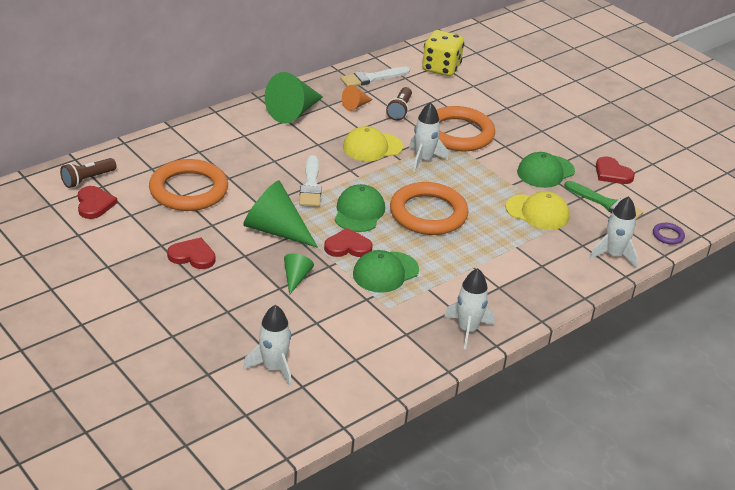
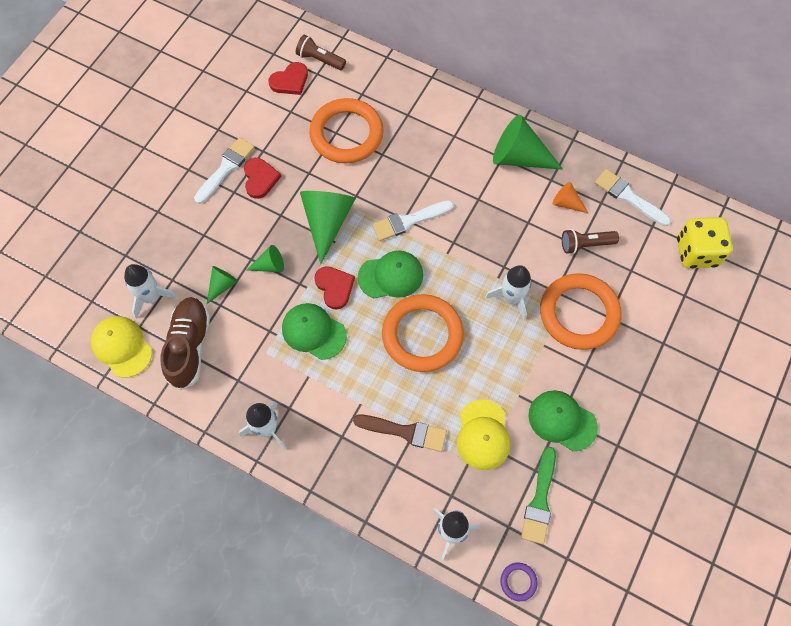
camera: 70 degrees right, 30 degrees up
(160, 274) = (226, 168): none -> white brush
(295, 314) = (222, 285): none -> green cone
(349, 356) = (189, 346): none -> brown shoe
(372, 147) = (503, 246): yellow cap -> yellow cap (122, 347)
(513, 251) = (405, 432): none -> brown brush
(612, 173) = (603, 491): red heart -> none

